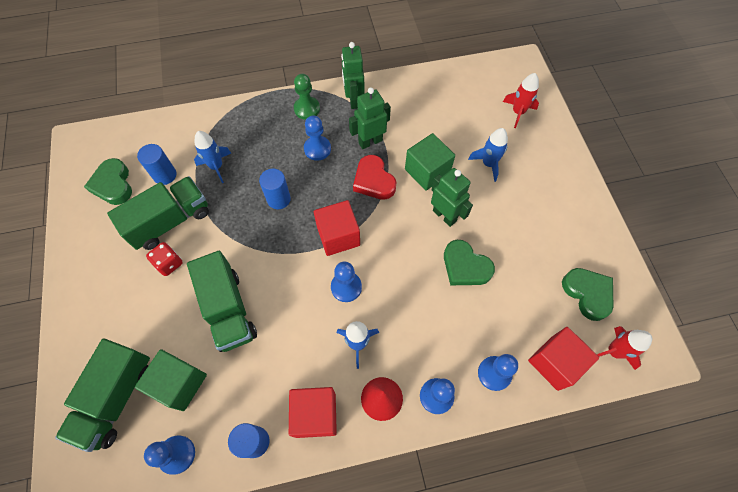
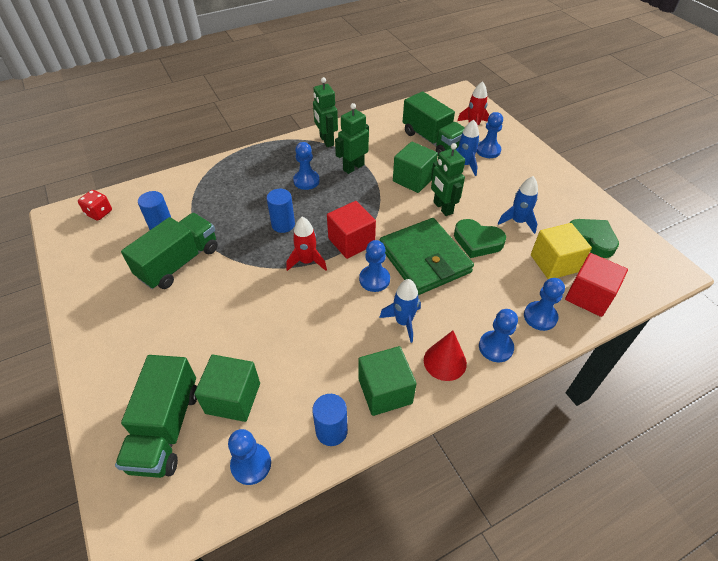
camera: 15 degrees left, 15 degrees down
(113, 185) = (109, 244): green heart -> none
(169, 263) = (188, 297): red dice -> red dice (99, 213)
(216, 166) = (213, 211): blue rocket -> blue rocket (518, 221)
(228, 309) = (264, 322): green truck -> green truck (432, 140)
(307, 109) = (285, 154): green pawn -> none
(315, 414) = (385, 391): red cube -> green cube
(373, 181) = (368, 194): red heart -> none
(403, 275) = (424, 259): none -> green wallet
(444, 215) = (442, 208): green robot -> green robot turned 150 degrees counterclockwise
(521, 150) = (488, 150): none -> blue pawn
(535, 313) = (554, 263): none -> yellow cube
(613, 351) = (634, 276): red rocket -> red rocket (307, 261)

